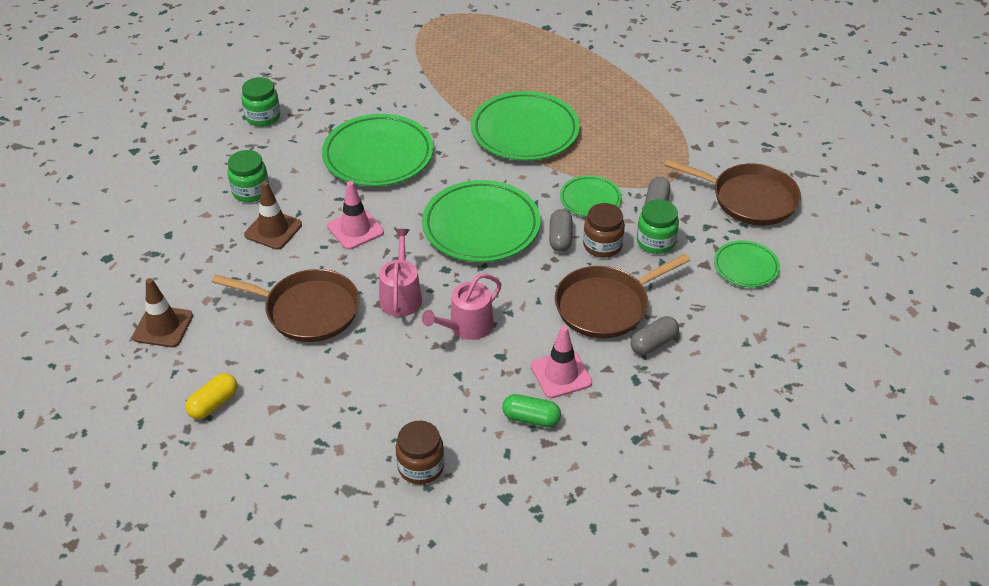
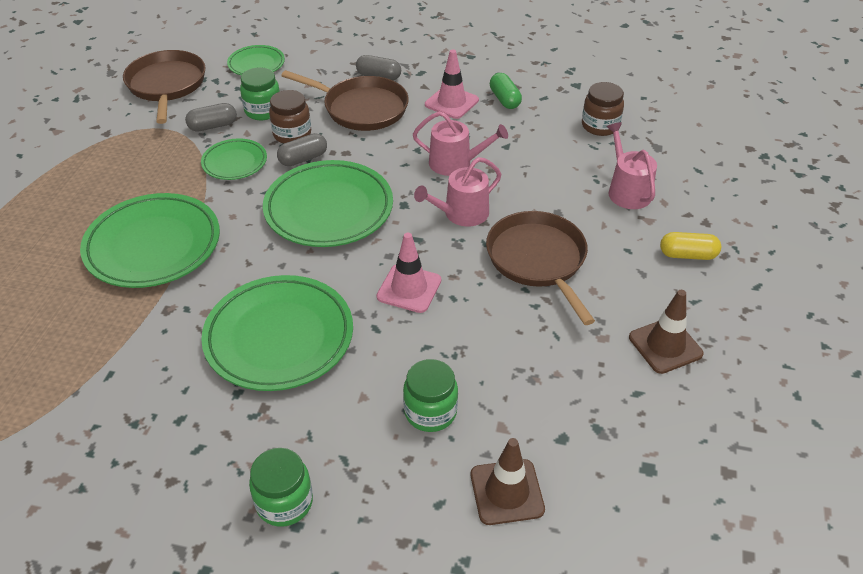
camera: 125 degrees left, 0 degrees up
(273, 230) = (468, 350): brown traffic cone -> brown traffic cone (507, 492)
(318, 420) = (627, 191): none -> pink watering can

